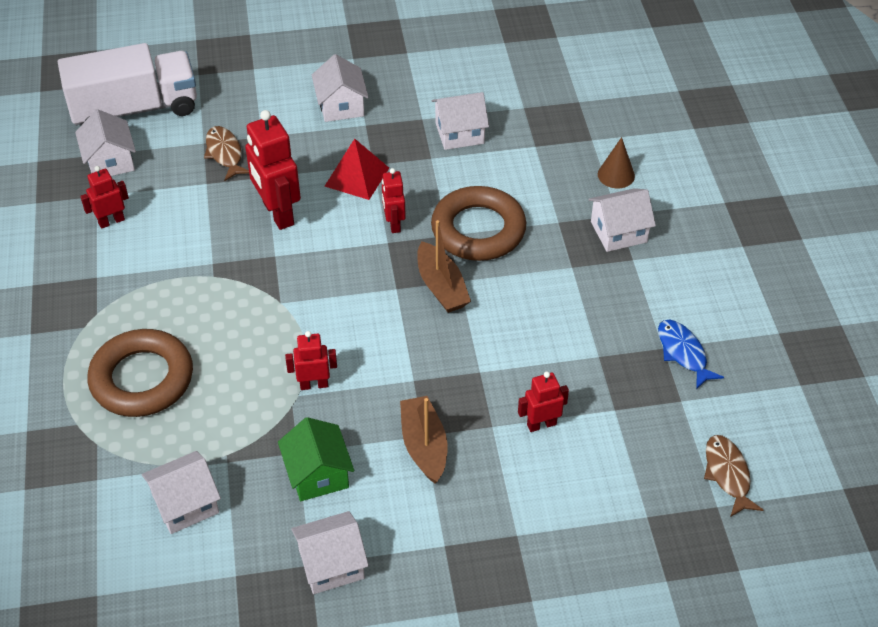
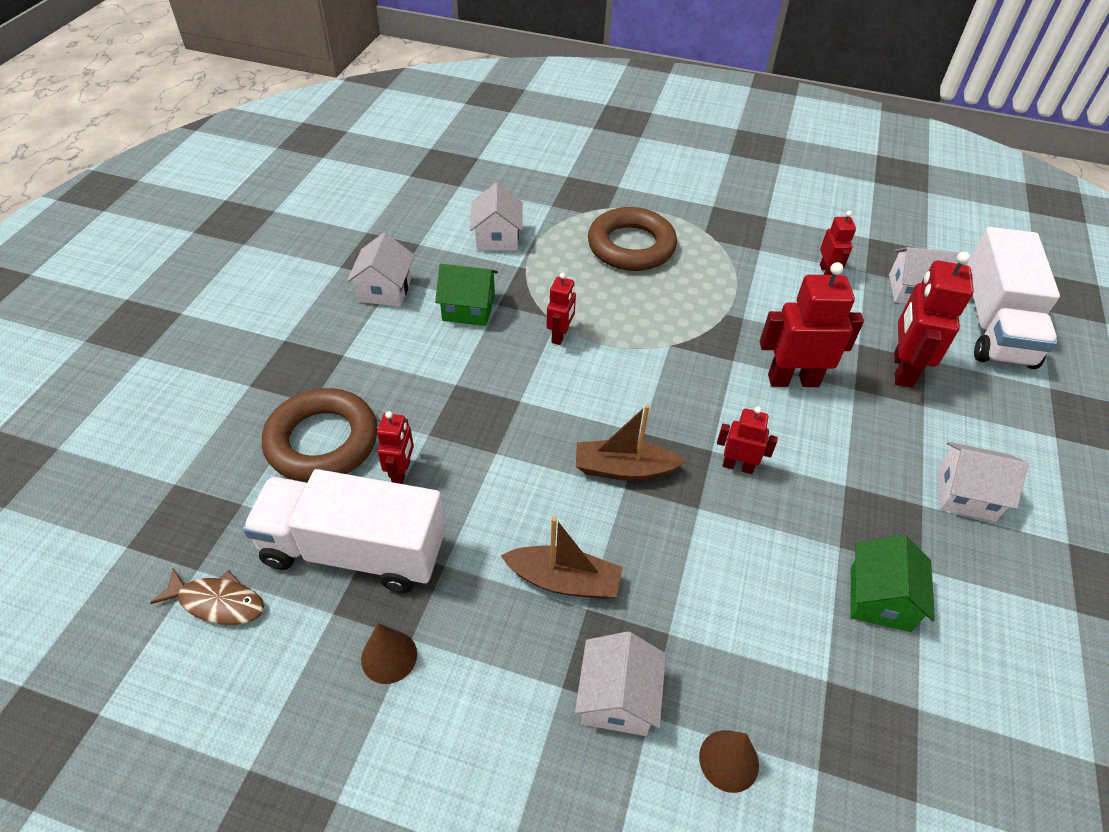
camera: 115 degrees right, 0 degrees up
(225, 153) = (902, 369): brown fish -> red robot
(357, 177) = (828, 462): red pyramid -> none
(424, 446) = (445, 380): brown boat -> brown boat (564, 580)
(459, 133) = (880, 598): white house -> green house
(478, 230) = (693, 540): brown ring -> brown ring (322, 441)
(628, 415) = (354, 550): none -> white truck
(683, 353) = (389, 656): blue fish -> brown cone

